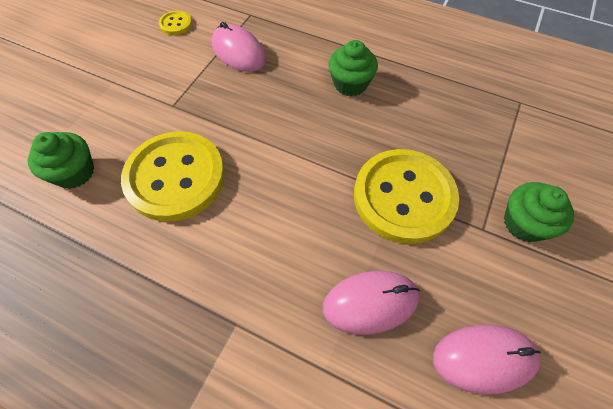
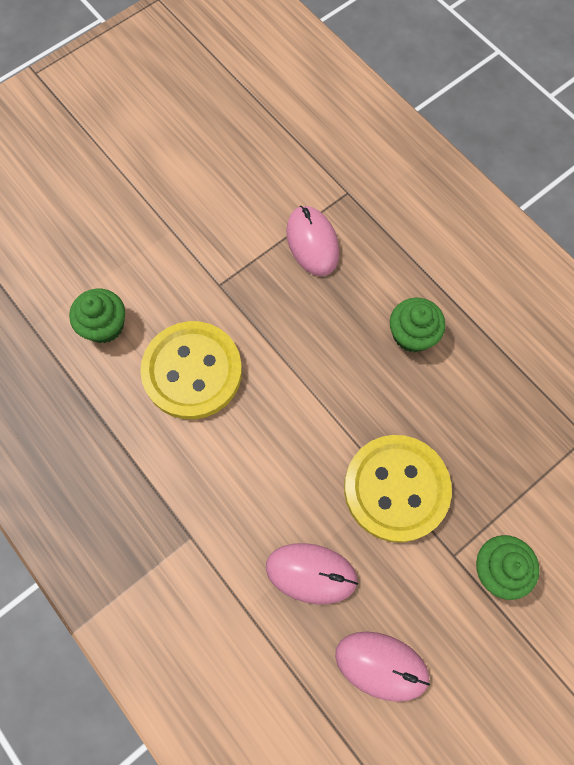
camera: 25 degrees right, 10 degrees up
(176, 24) = (261, 175): yellow button -> none

